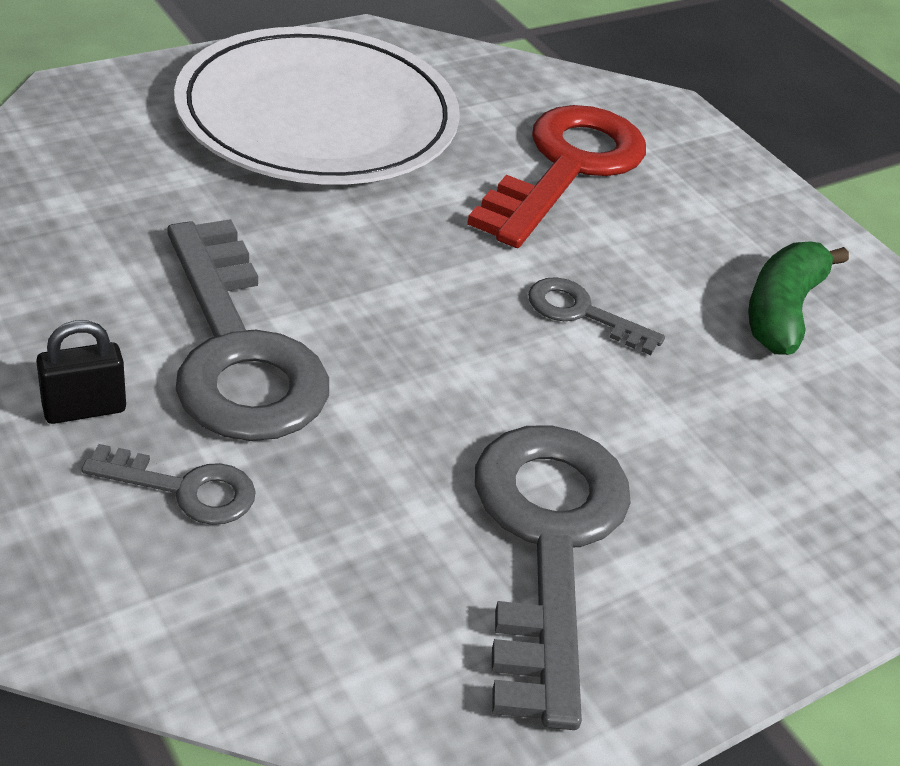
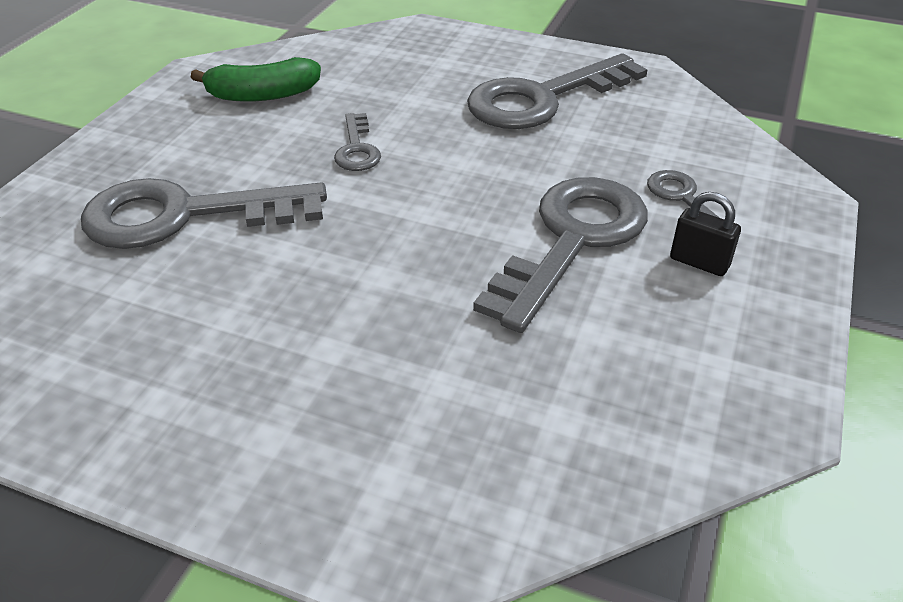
camera: 120 degrees left, 0 degrees up
(317, 117) = (255, 368): white plate -> none
(566, 167) = (184, 215): red key -> grey key

